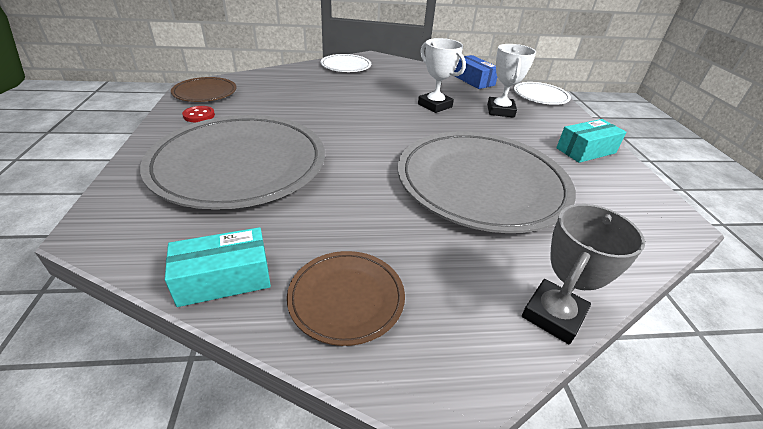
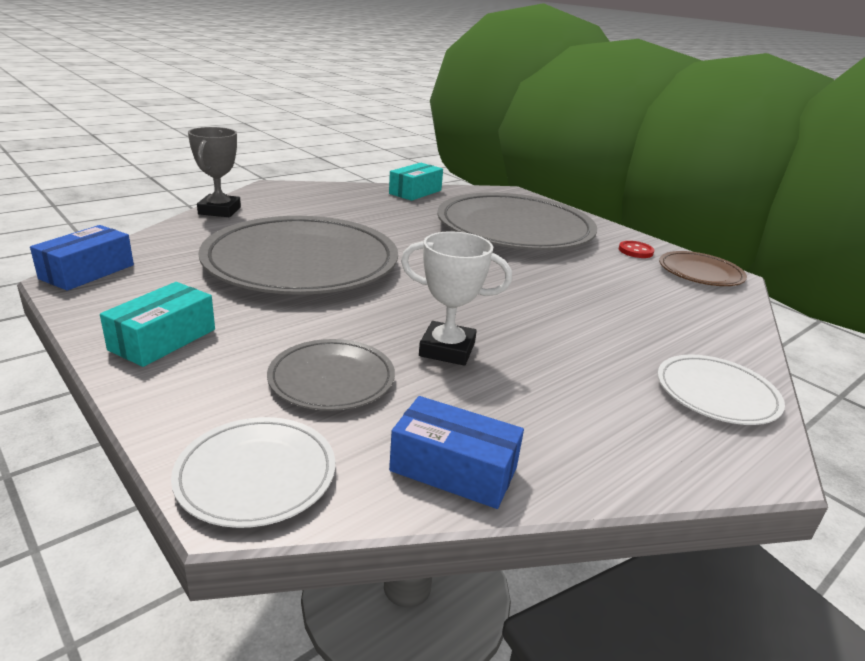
camera: 145 degrees right, 10 degrees down
(346, 298) = (345, 197): brown plate -> none
(500, 111) = (331, 379): white trophy -> grey plate
(670, 227) = (87, 272): none -> blue box

